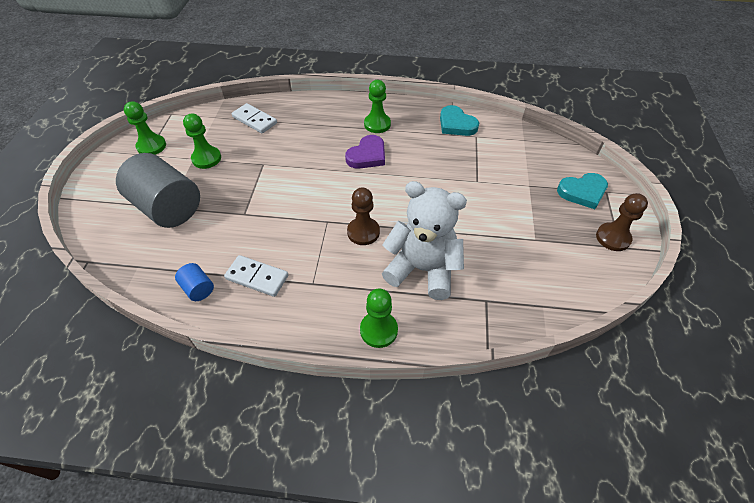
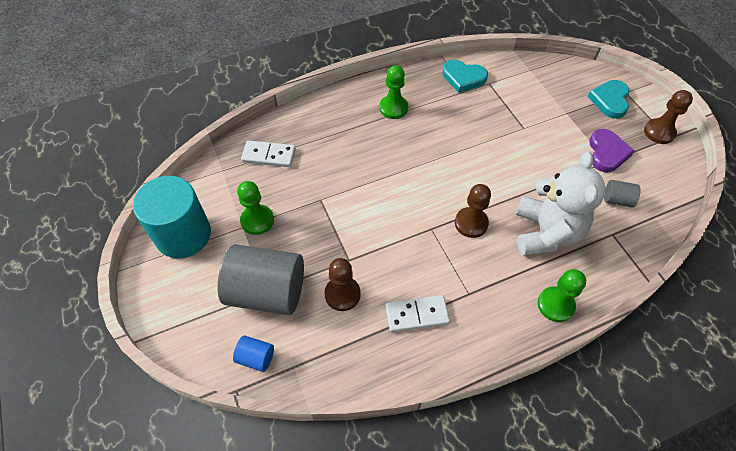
camera: 30 degrees left, 5 degrees up
(151, 146) = (183, 235): green pawn -> turquoise cylinder
(198, 289) = (373, 355): blue cylinder -> blue cylinder (256, 357)
(217, 235) = (342, 294): none -> brown pawn
(367, 155) = (411, 145): purple heart -> purple heart (607, 153)
(422, 269) = (546, 232): white teddy bear -> white teddy bear turned 105 degrees clockwise
(516, 274) = (617, 200): none -> grey cylinder
(582, 192) = (610, 101): turquoise heart -> turquoise heart turned 150 degrees clockwise

